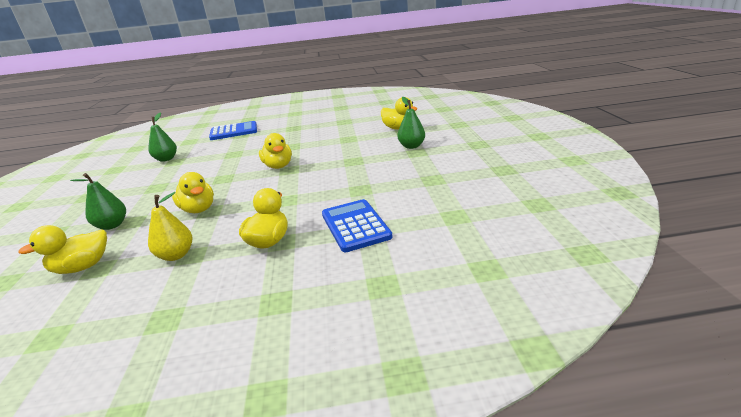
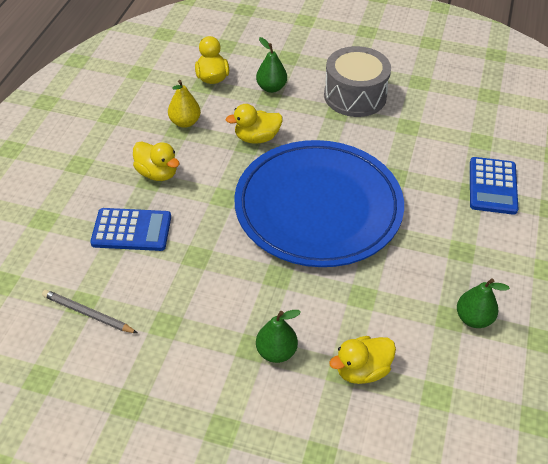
camera: 110 degrees right, 20 degrees up
(132, 186) = (355, 96): none -> grey drum
(166, 159) = (422, 120): green pear -> green pear (473, 318)
(278, 166) = (318, 207): yellow duck -> blue plate
(461, 209) = (88, 313): none -> grey pencil

